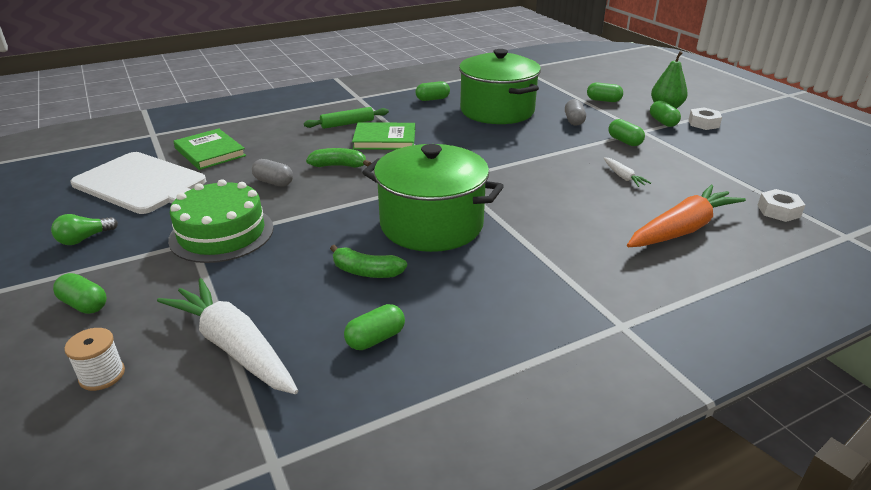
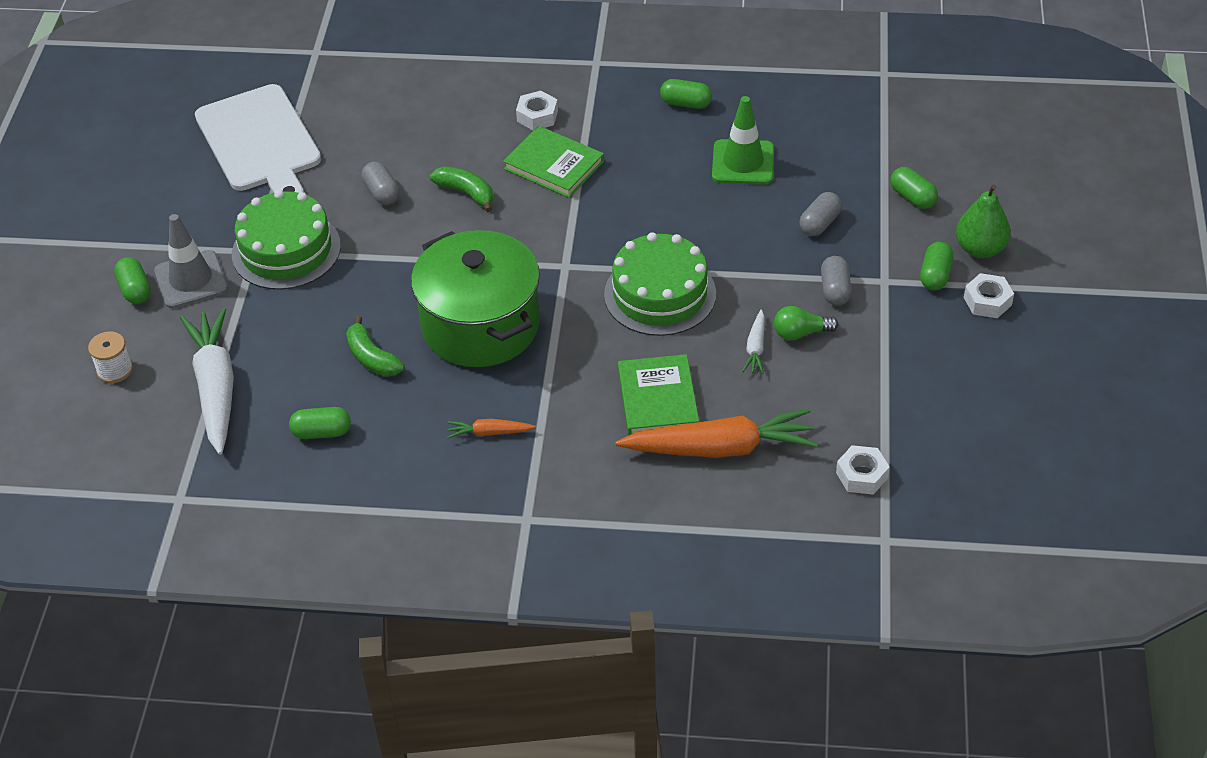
camera: 35 degrees right, 15 degrees up
(84, 239) = (171, 205): green light bulb -> green light bulb (801, 333)
(142, 279) = (191, 280): none -> grey traffic cone
(210, 152) = (353, 111): green book -> green book (658, 399)
(347, 124) = (537, 116): green rolling pin -> white nut
(497, 111) = (743, 162): green pot -> green traffic cone
(518, 282) = (489, 433): none -> orange carrot
(530, 172) = (660, 294): none -> green cake
(624, 141) = (835, 290): green capsule -> grey capsule

